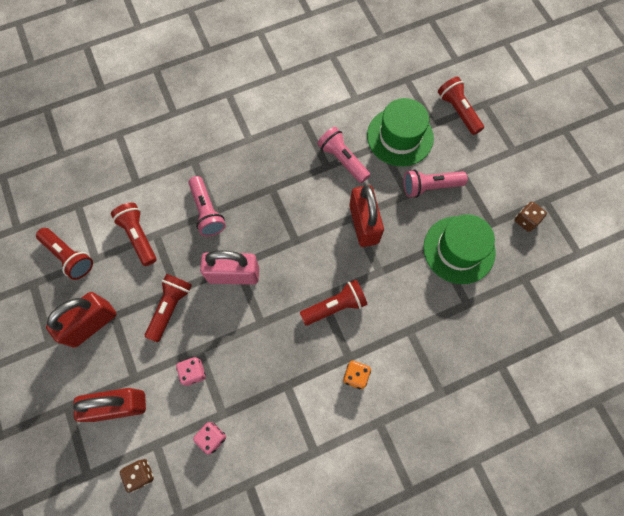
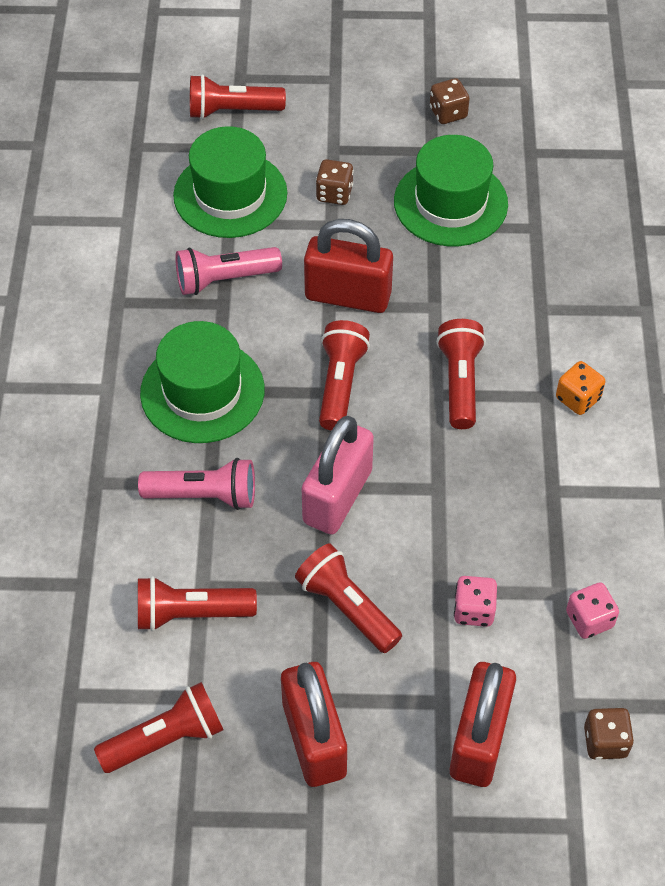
camera: 65 degrees left, 15 degrees down
(267, 182) = (202, 391): none -> green hat
(304, 245) = (340, 384): none -> red flashlight
(430, 186) = (334, 194): pink flashlight -> brown dice

